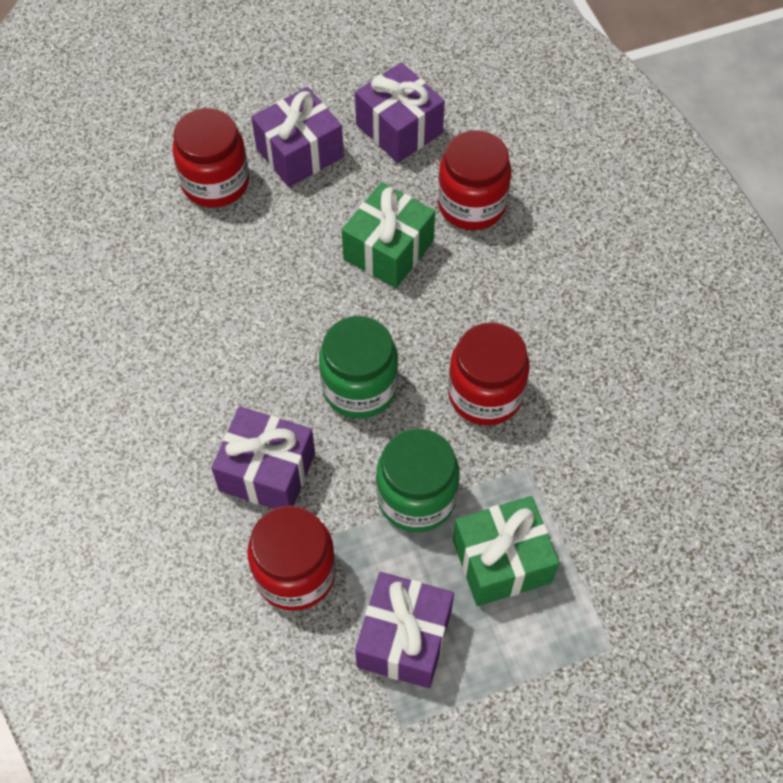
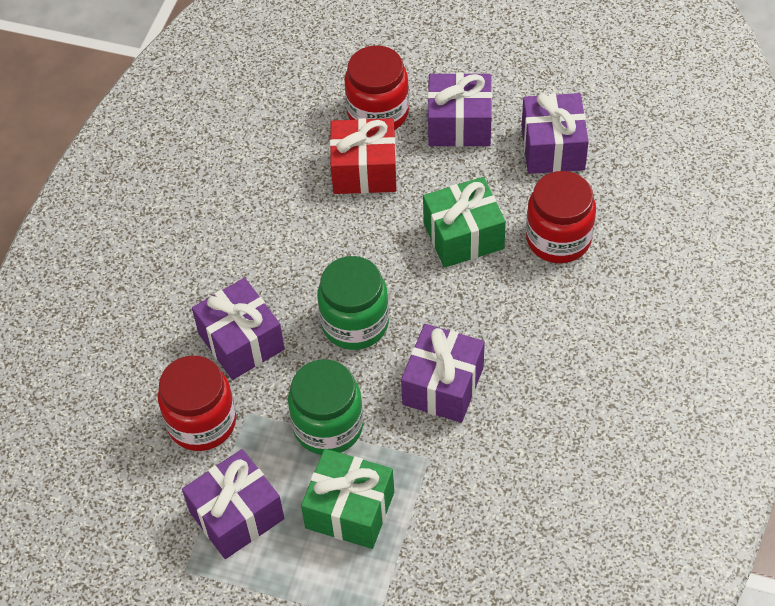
camera: 40 degrees right, 5 degrees down
(248, 242) = (364, 170): none -> red gift
(485, 394) = (443, 385): red jar -> purple gift

